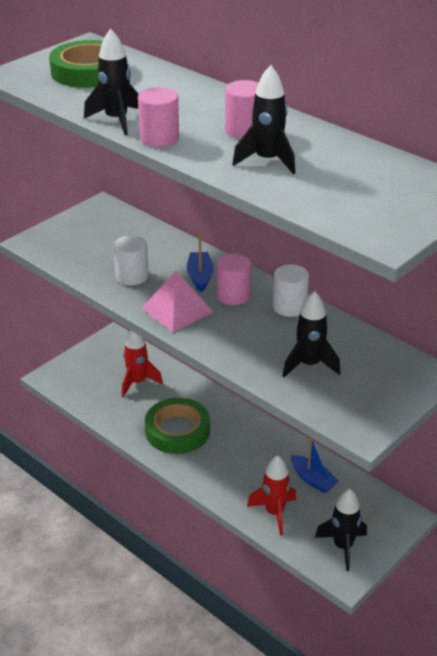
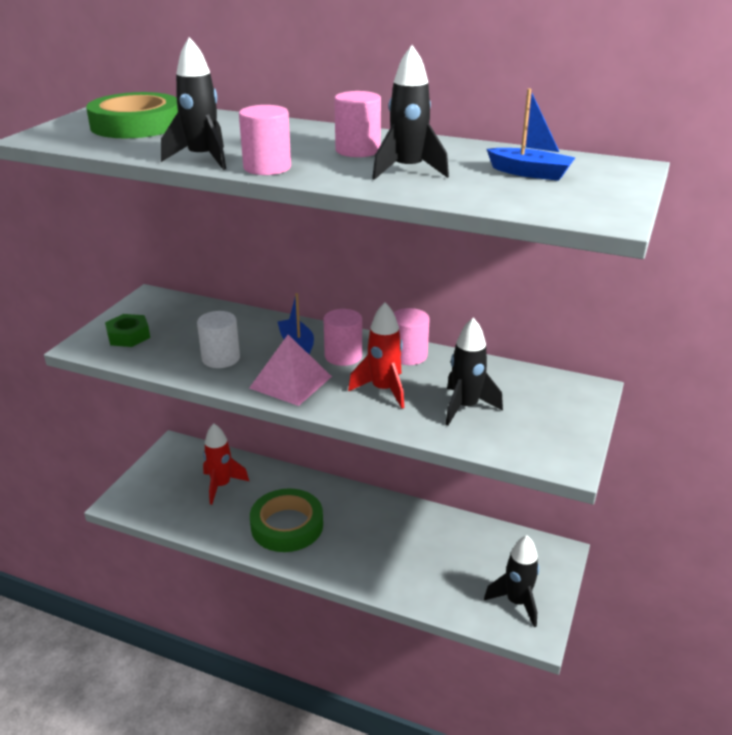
camera: 20 degrees left, 5 degrees down
(69, 240) = (128, 336): none -> green nut
(274, 513) = (430, 586): red rocket -> red rocket (383, 390)
(289, 307) = (408, 355): white cylinder -> pink cylinder
(312, 480) = (451, 540): blue boat -> blue boat (530, 173)

